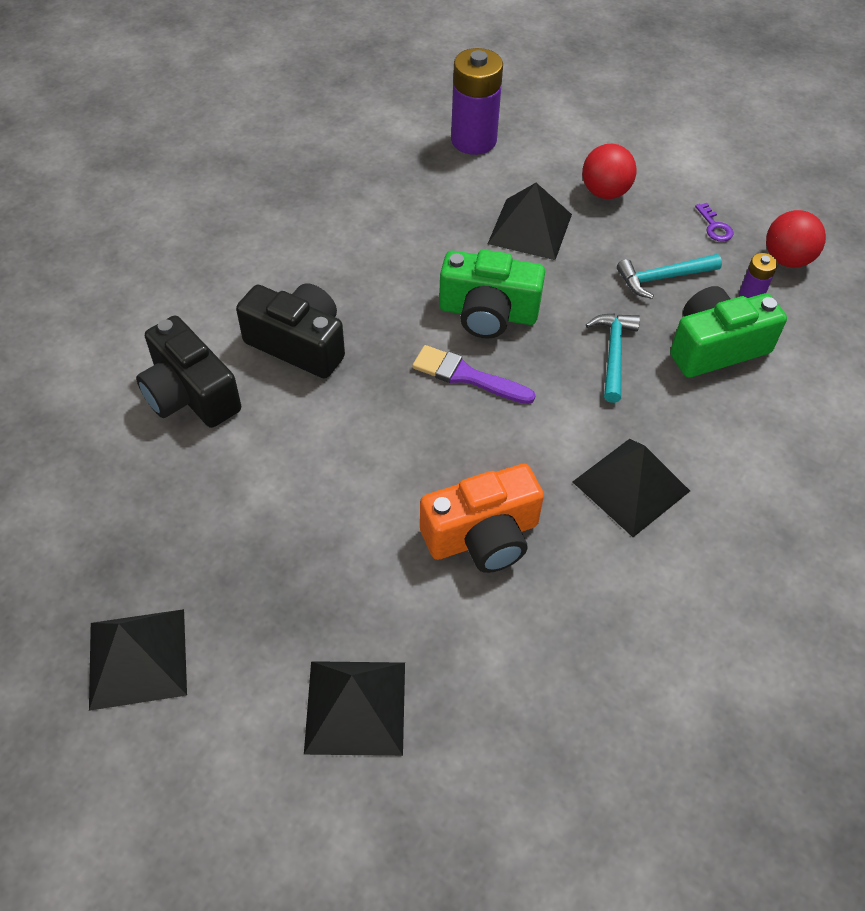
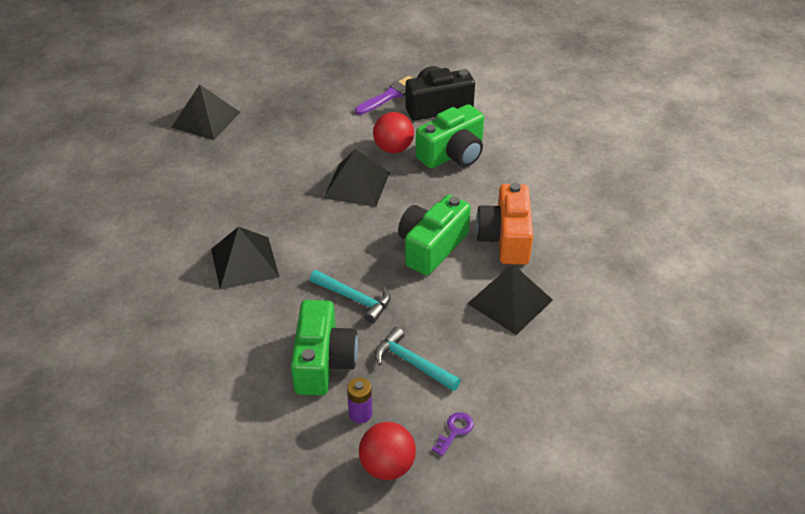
camera: 115 degrees right, 10 degrees down
(137, 658) = (285, 65): black pyramid -> black pyramid (356, 185)
(299, 344) = (453, 154): black camera -> green camera
(466, 376) = (381, 218): purple brush -> purple brush (390, 95)
(473, 140) = (640, 305): purple battery -> none
(483, 536) = (261, 188): orange camera -> orange camera (505, 238)
(605, 192) = (535, 369): red ball -> red ball (393, 148)
(663, 278) = (412, 363): turquoise hammer -> turquoise hammer turned 60 degrees counterclockwise
(715, 227) = (455, 431): purple key -> purple key turned 120 degrees clockwise

